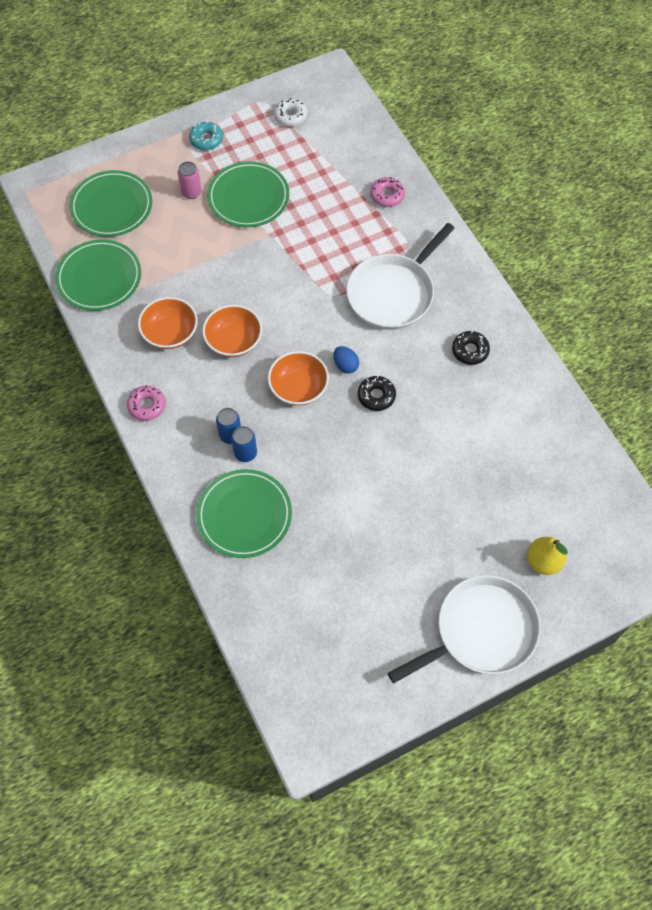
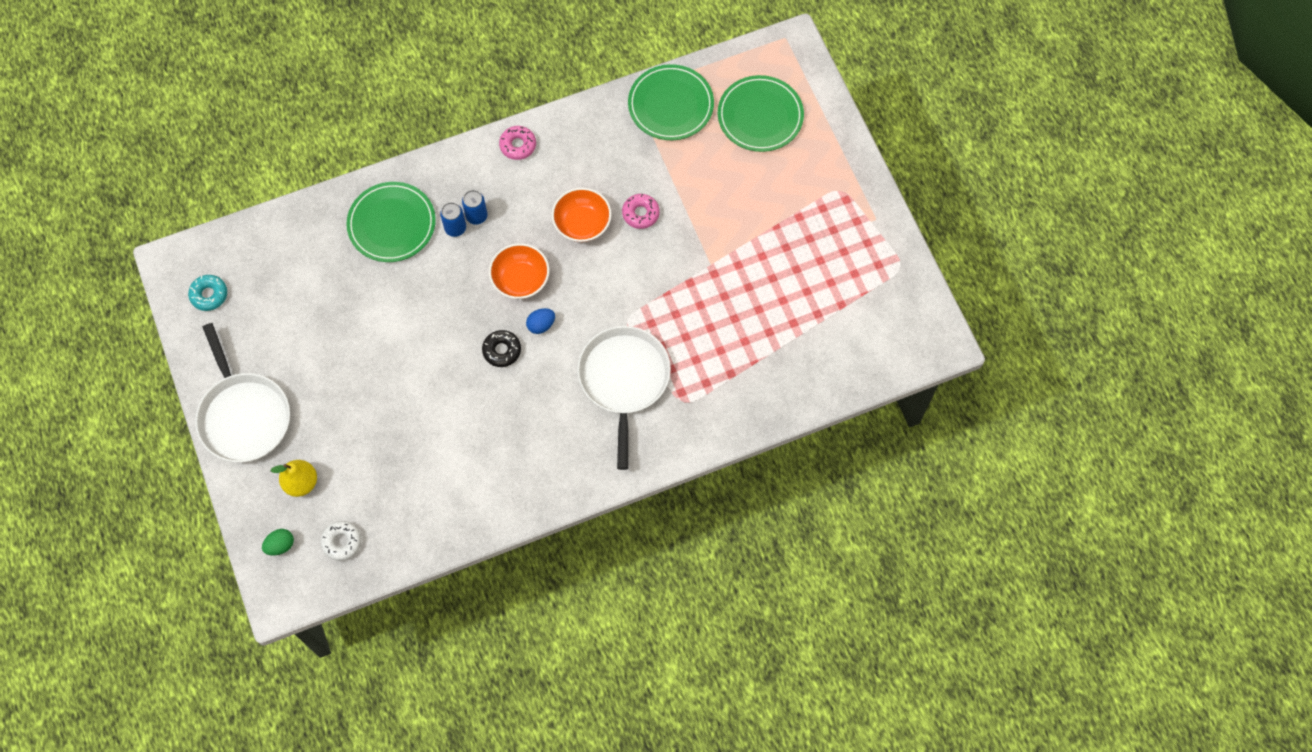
camera: 95 degrees right, 5 degrees up
(170, 333) = (598, 167): orange bowl -> none
(191, 192) = (773, 191): pink can -> none
(206, 139) = (846, 208): turquoise donut -> turquoise donut (209, 295)
(248, 197) = (763, 246): green plate -> none
(290, 116) = (877, 296): white donut -> white donut (342, 542)
(387, 196) = (755, 387): pink donut -> pink donut (640, 214)
(393, 293) = (624, 380): white pan -> white pan turned 45 degrees clockwise
(470, 351) = (544, 448): black donut -> none
(612, 571) = (280, 545): none -> green egg

